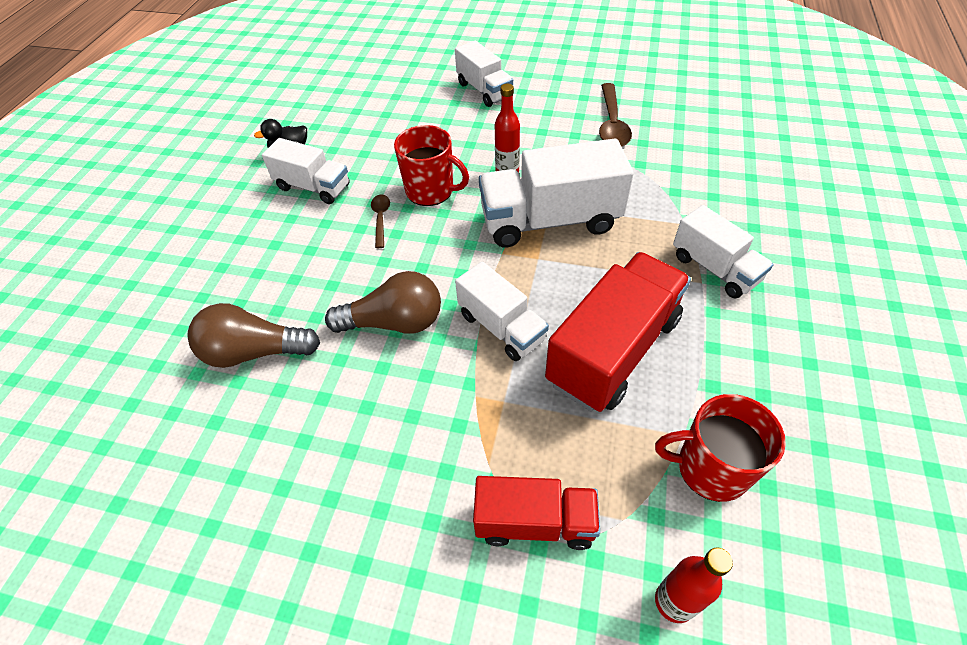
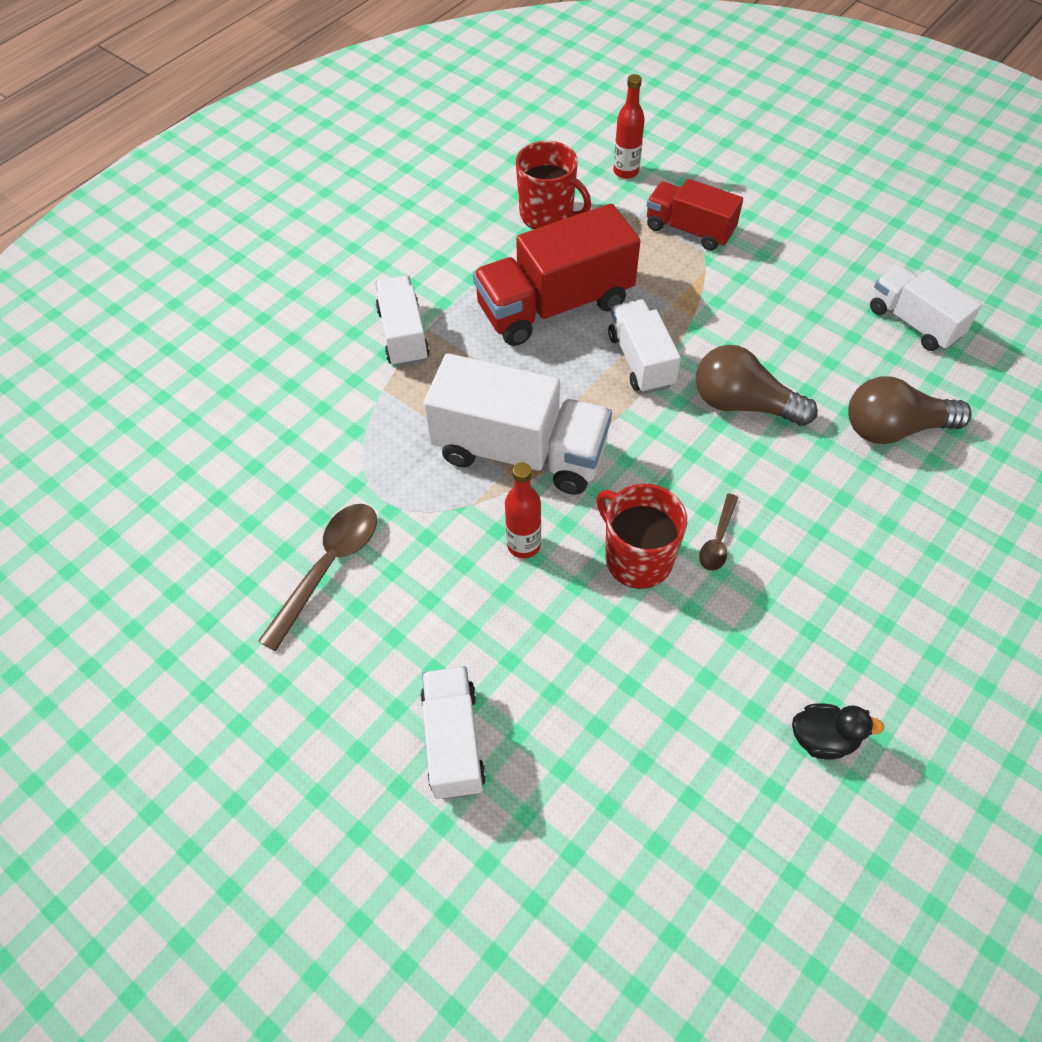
camera: 155 degrees left, 5 degrees up
(255, 352) = (894, 428): brown light bulb -> brown light bulb turned 150 degrees clockwise
(313, 187) = (797, 638): white truck -> white truck (913, 322)

